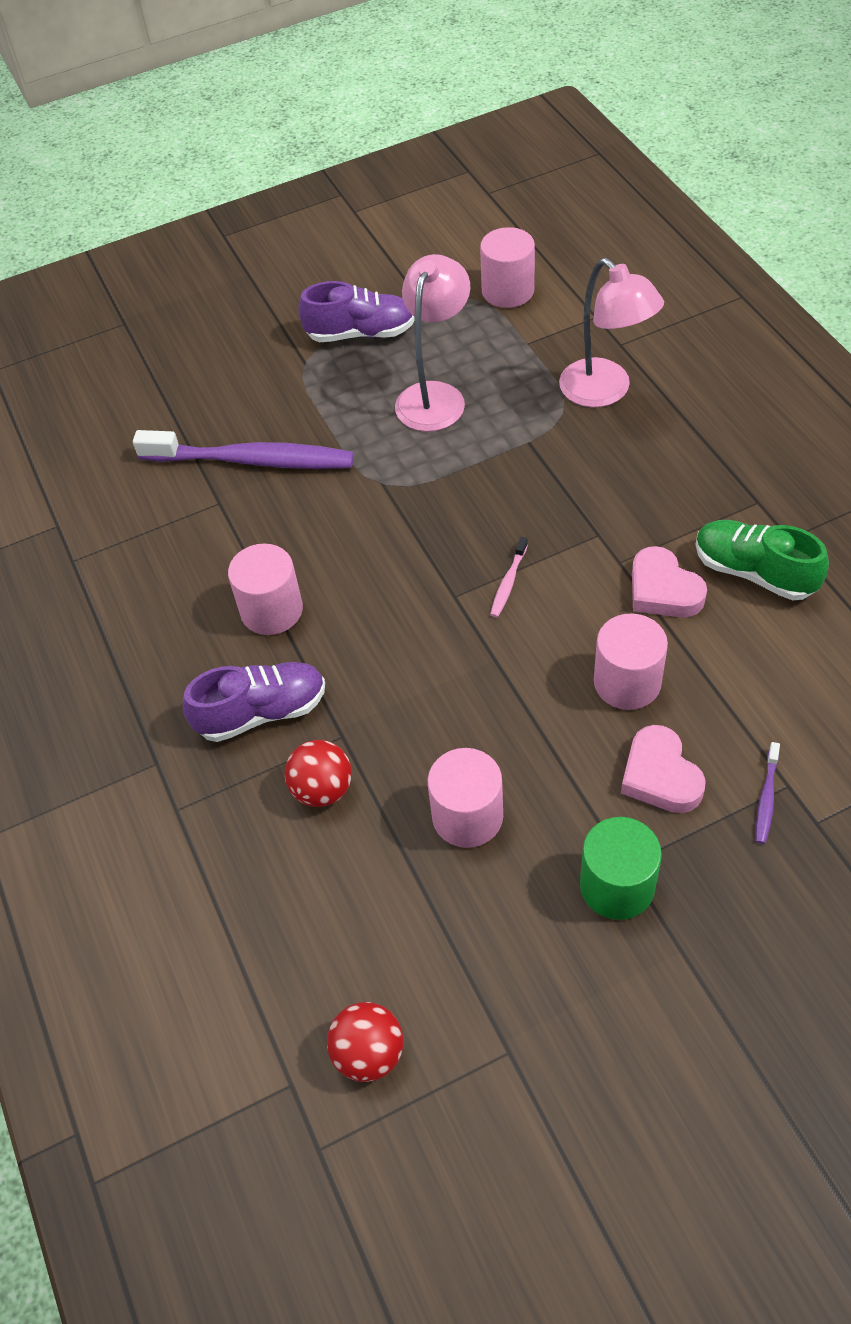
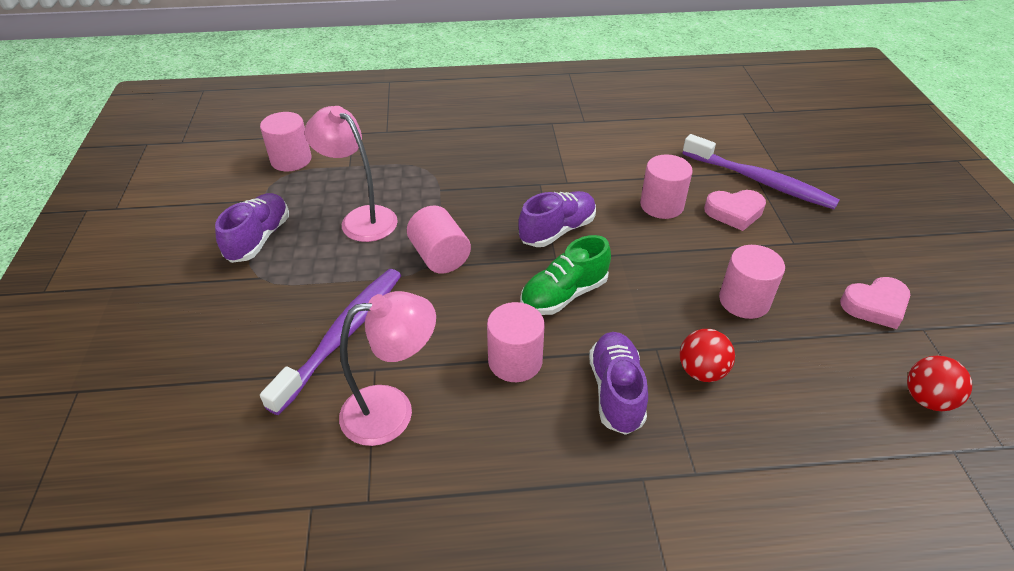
camera: 75 degrees left, 10 degrees down
(404, 488) = (440, 256): none -> pink cylinder
(508, 582) = (557, 231): pink toothbrush -> purple shoe
(605, 392) = (422, 148): pink lamp -> pink lamp (392, 411)
(617, 886) = (808, 250): green cylinder -> none
(663, 590) = (598, 172): pink heart -> pink heart (875, 306)
(754, 572) = (602, 139): green shoe -> green shoe (564, 294)
(766, 798) = (759, 181): purple toothbrush -> purple toothbrush, size x2.47

